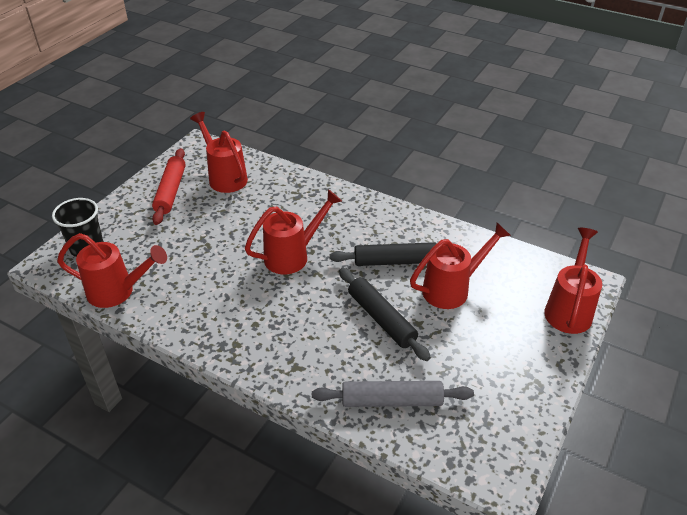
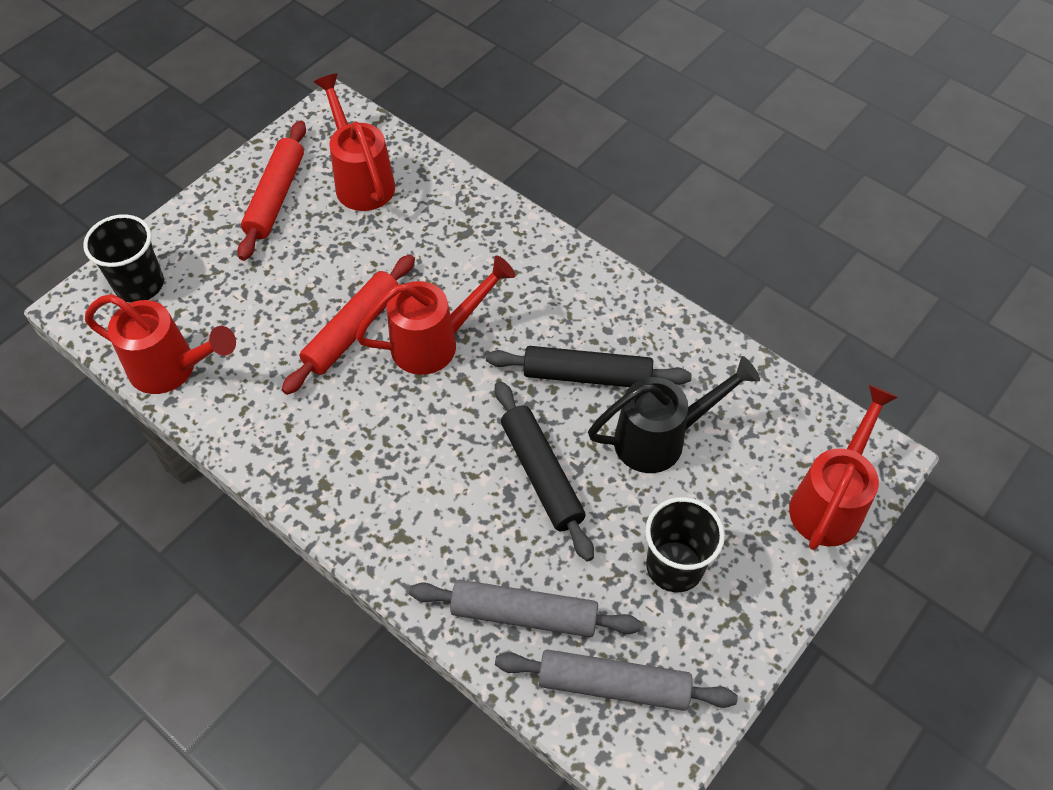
camera: 10 degrees right, 15 degrees up
(236, 256) = (352, 330): none -> red rolling pin
(452, 289) = (661, 438): red watering can -> black watering can
(464, 434) = (613, 685): none -> grey rolling pin
(483, 358) = (674, 566): none -> black cup

